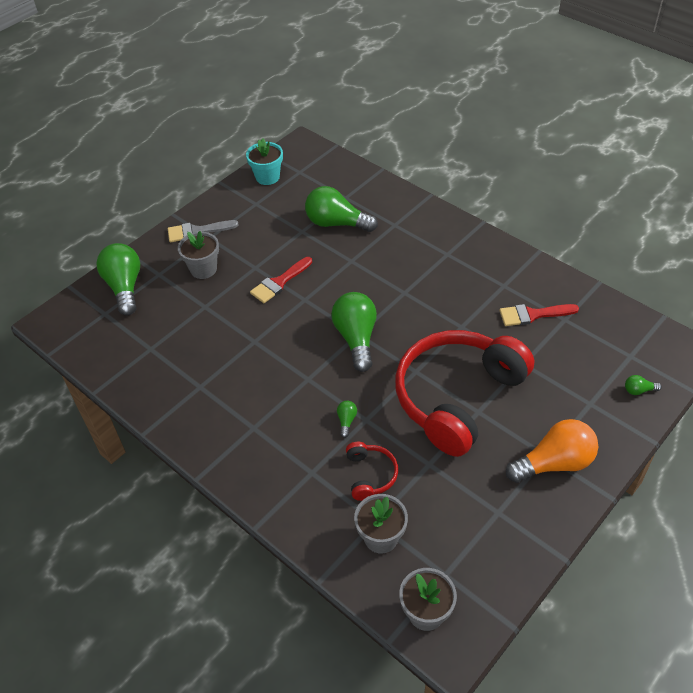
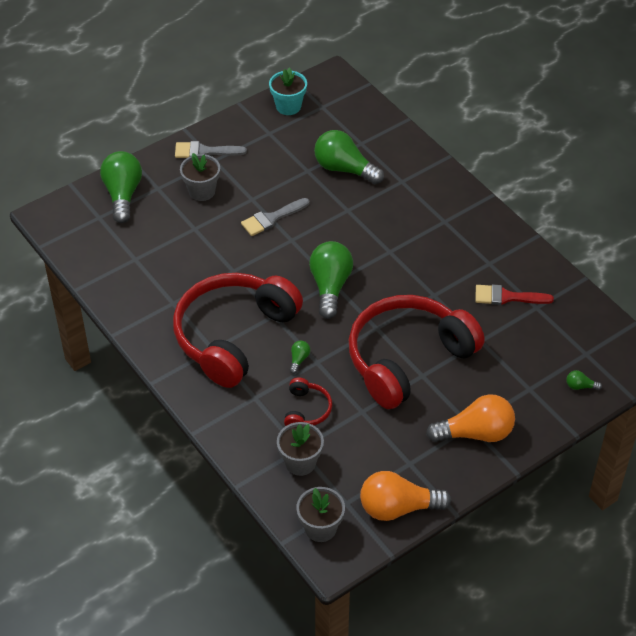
camera: 10 degrees right, 0 degrees up
(272, 409) = (234, 336): none -> red headphones
(279, 282) = (271, 218): red brush -> grey brush
(502, 568) = (397, 508): none -> orange light bulb

